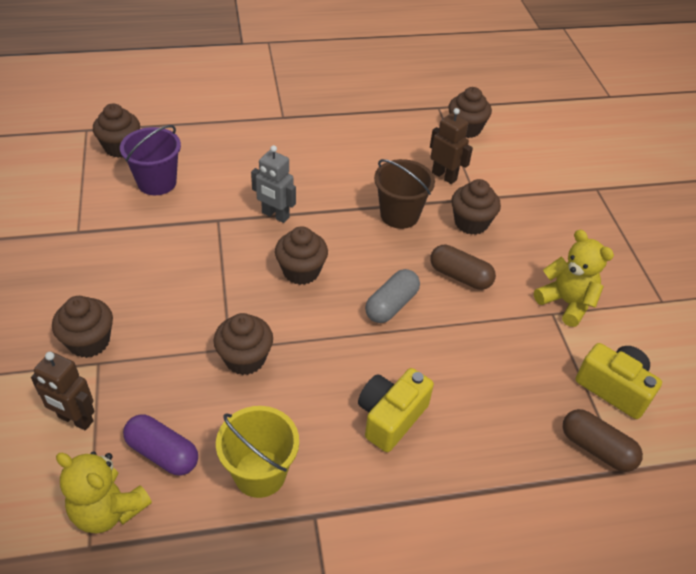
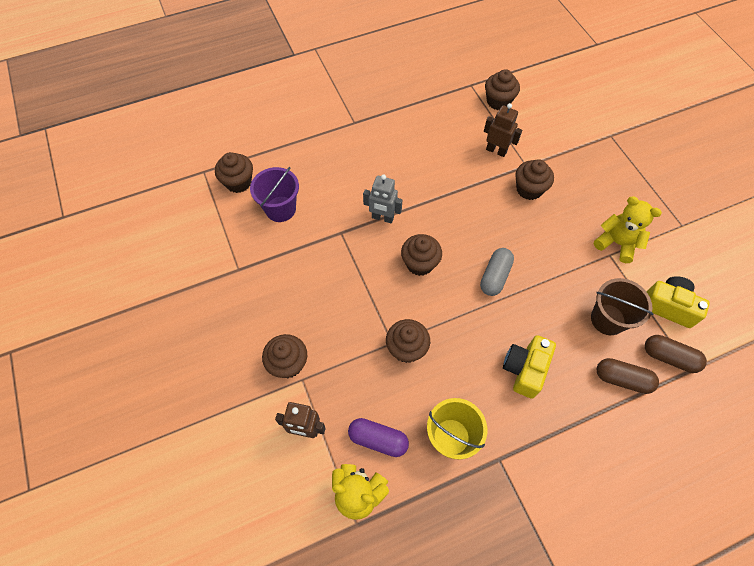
camera: 10 degrees left, 15 degrees up
(399, 215) = (474, 195): brown bucket -> brown bucket (607, 319)
(460, 276) = (536, 239): brown capsule -> brown capsule (622, 379)

